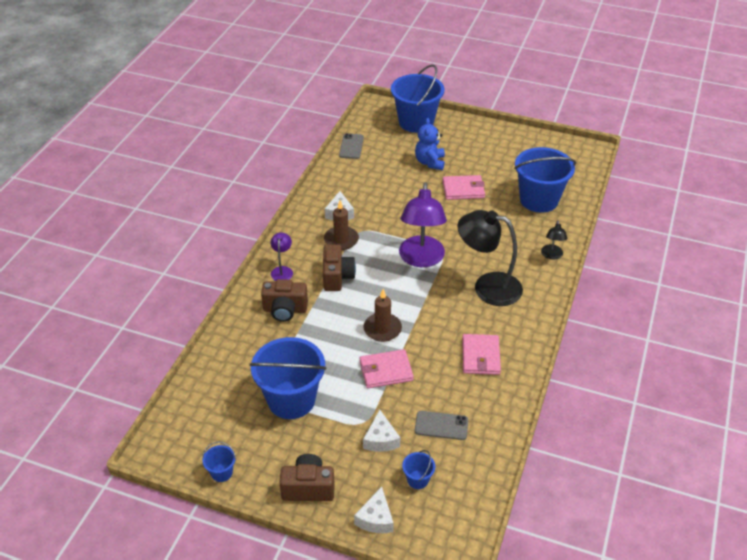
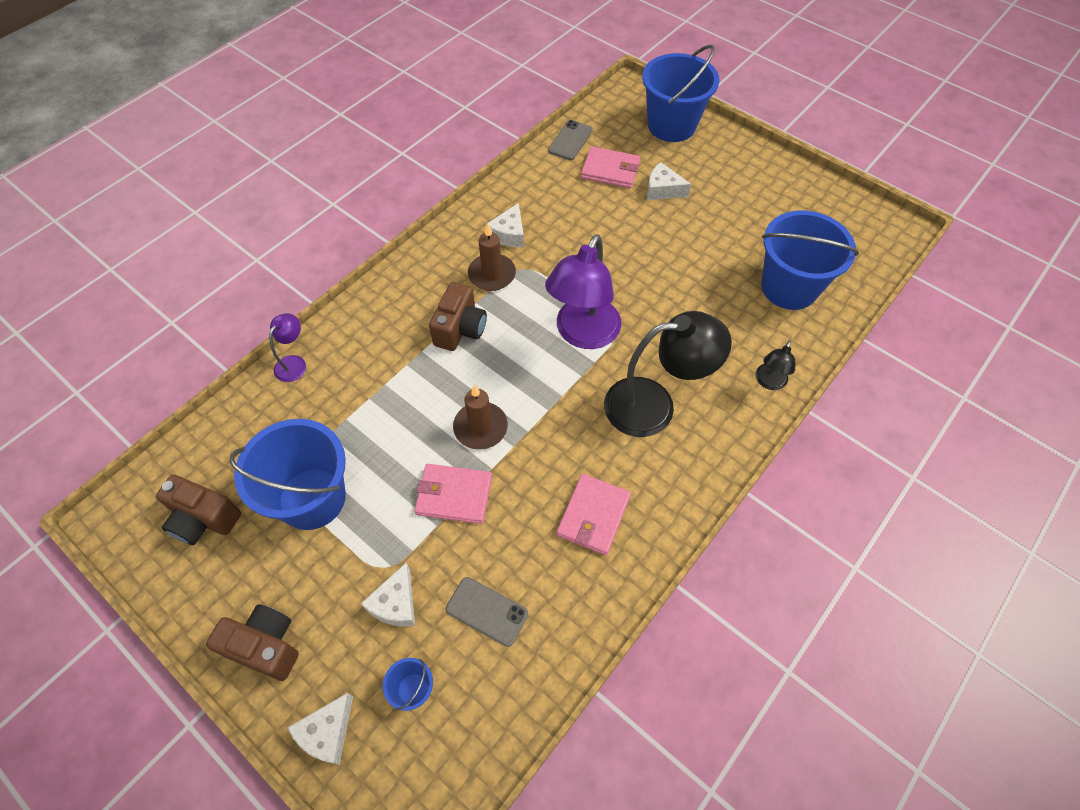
camera: 20 degrees right, 15 degrees up
(221, 472) = (172, 580): blue bucket -> none
(282, 270) = (396, 298): purple lamp -> purple lamp (294, 363)
(285, 310) = (371, 358): brown camera -> brown camera (203, 519)
(430, 162) = (662, 190): blue teddy bear -> white cheese
(463, 189) = (689, 243): pink wallet -> pink wallet (610, 170)
(487, 287) = (654, 405): black lamp -> black lamp turned 135 degrees clockwise

